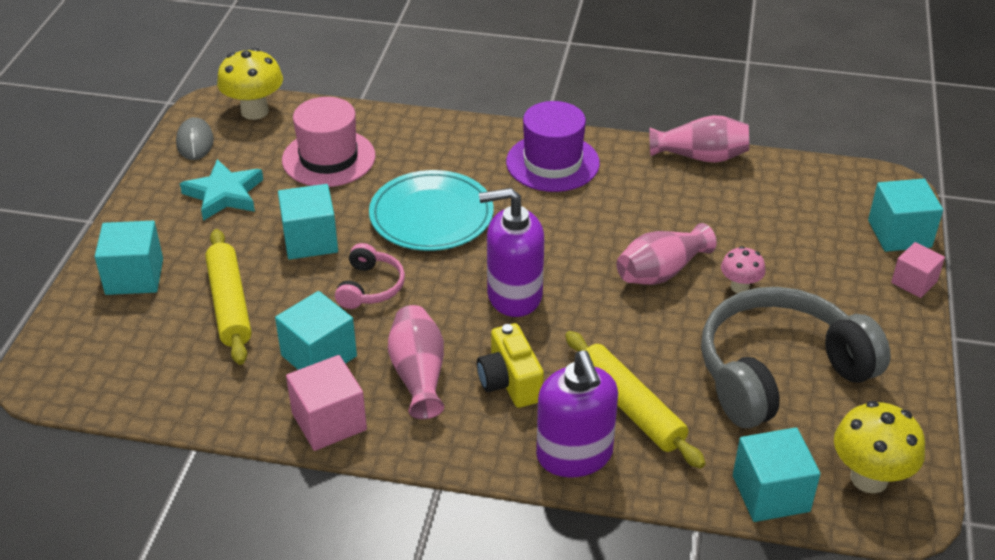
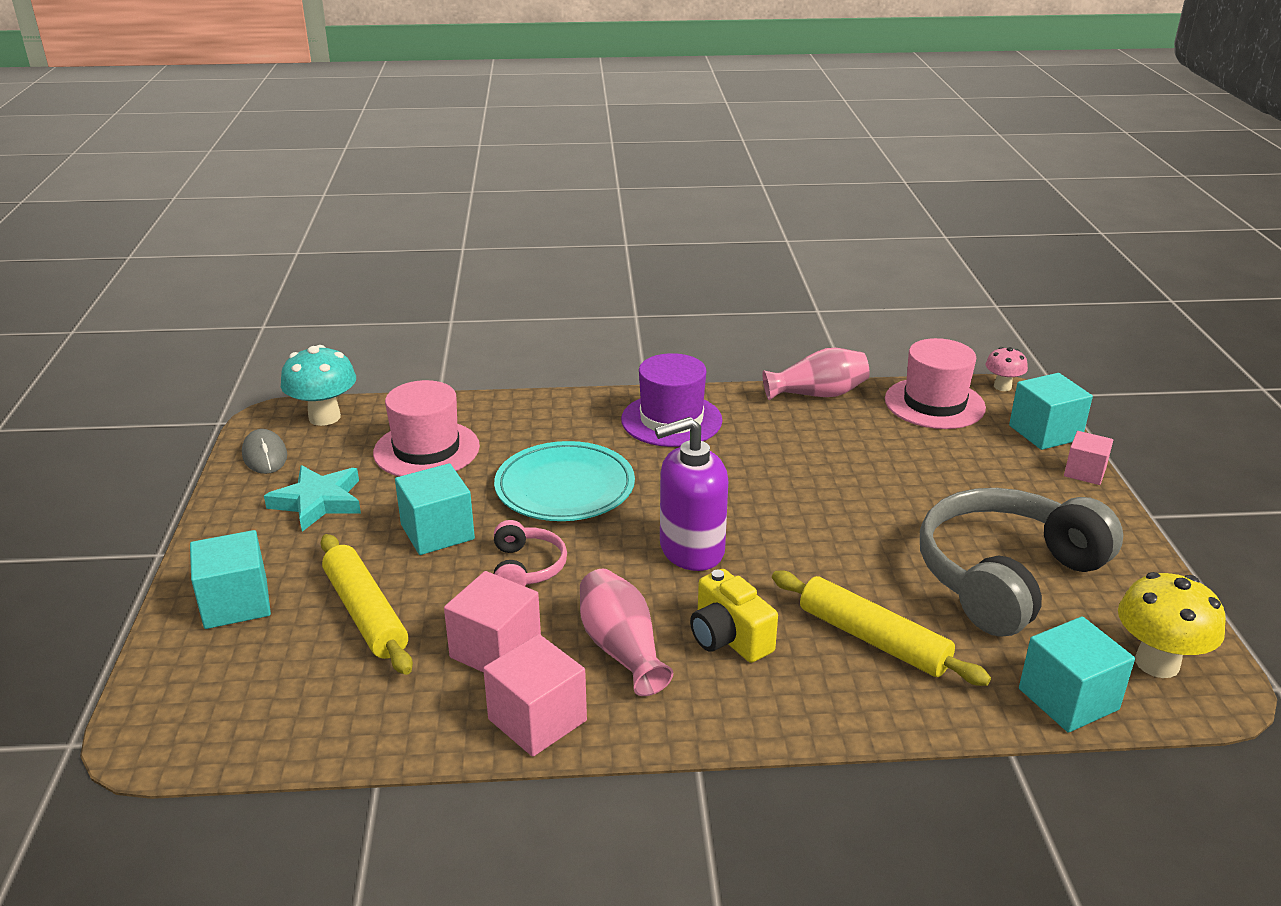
camera: 15 degrees left, 10 degrees down
(254, 111) = (324, 417): yellow mushroom -> turquoise mushroom
(319, 356) = (495, 650): turquoise cube -> pink cube
(574, 455) = (838, 701): purple soap dispenser -> none
(661, 272) = (834, 502): pink vase -> none
(739, 287) = (921, 503): pink mushroom -> pink mushroom (1002, 387)
(808, 185) = (934, 403): none -> pink hat

